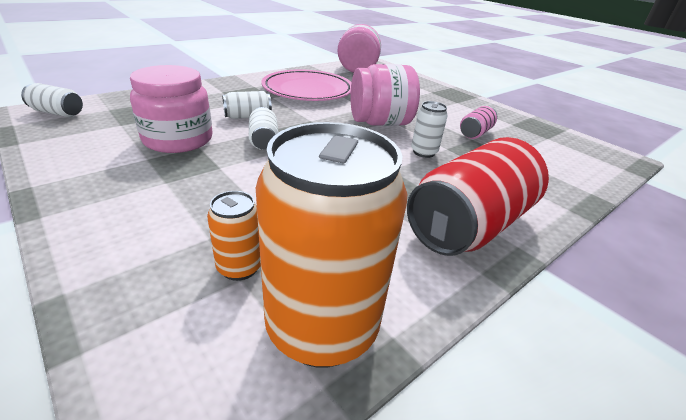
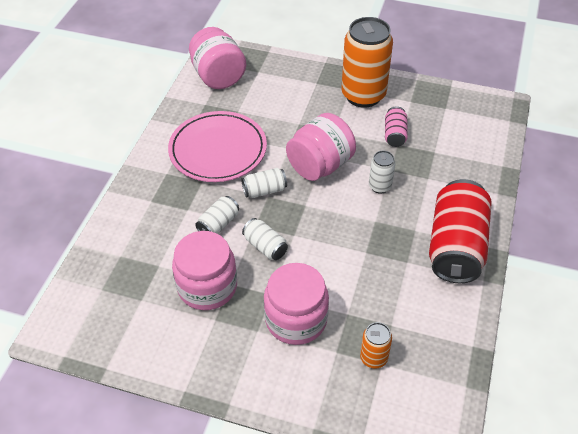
camera: 30 degrees left, 15 degrees up
(57, 113) = (72, 321): white can -> white can (264, 190)
(212, 192) = (296, 319): none -> pink jar
(322, 327) = (441, 362): orange can -> orange can (363, 95)

